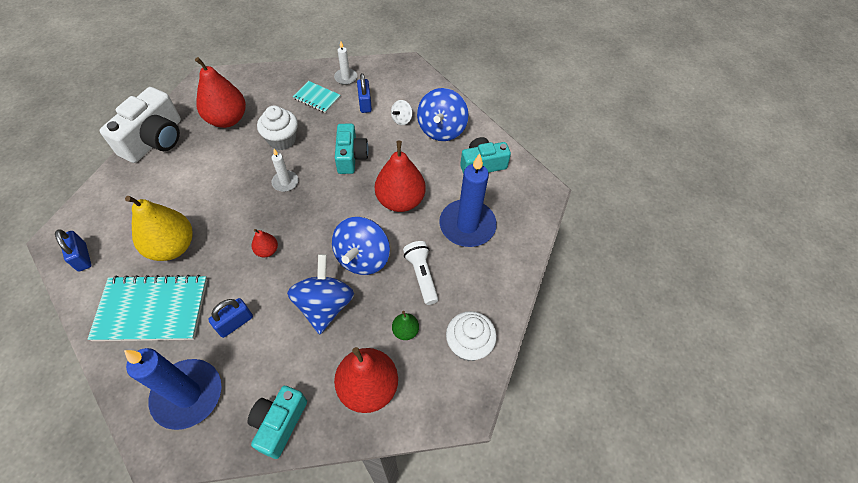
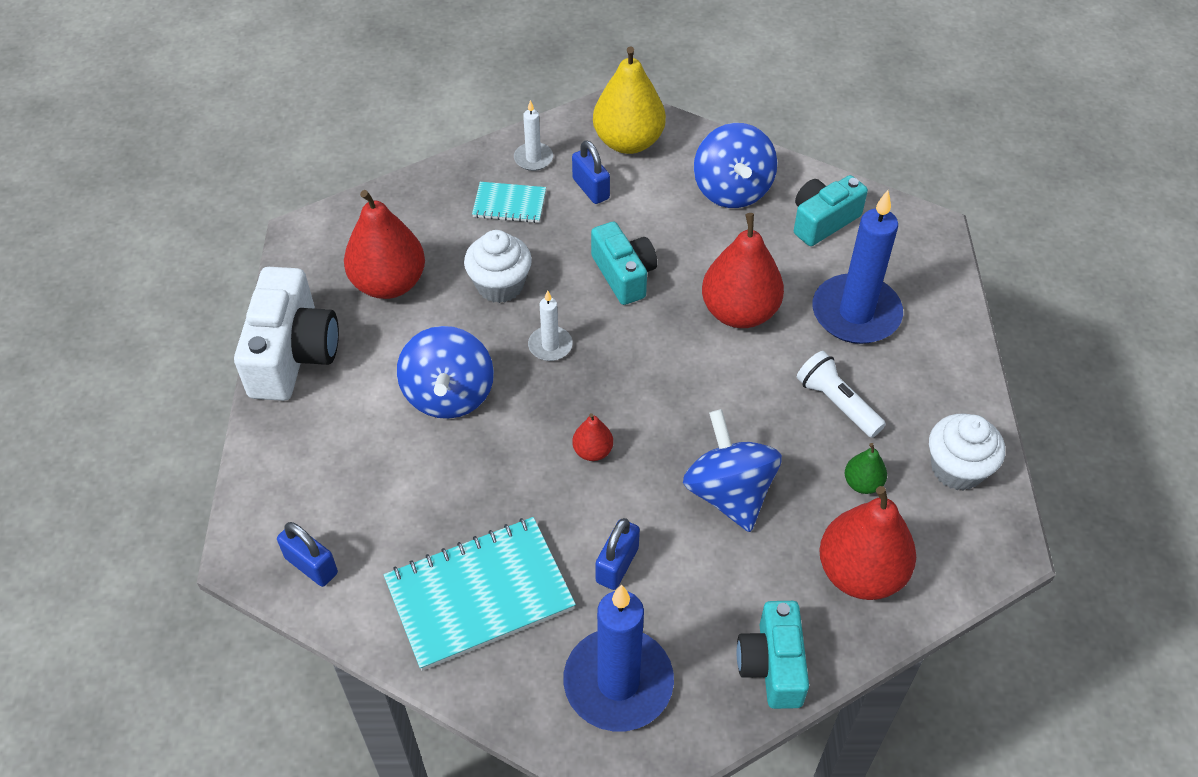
camera: 20 degrees left, 5 degrees down
(172, 247) = (443, 498): yellow pear -> yellow pear (628, 142)
(363, 258) = (739, 410): blue spinning top -> blue spinning top (449, 395)
(402, 119) = (663, 195): white spinning top -> none

